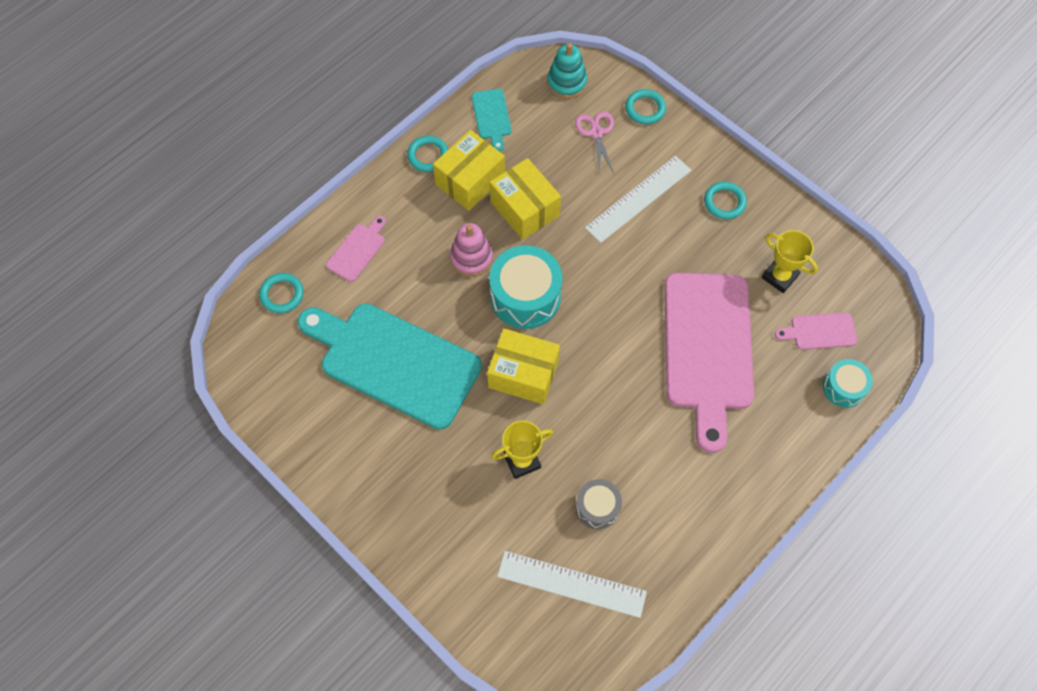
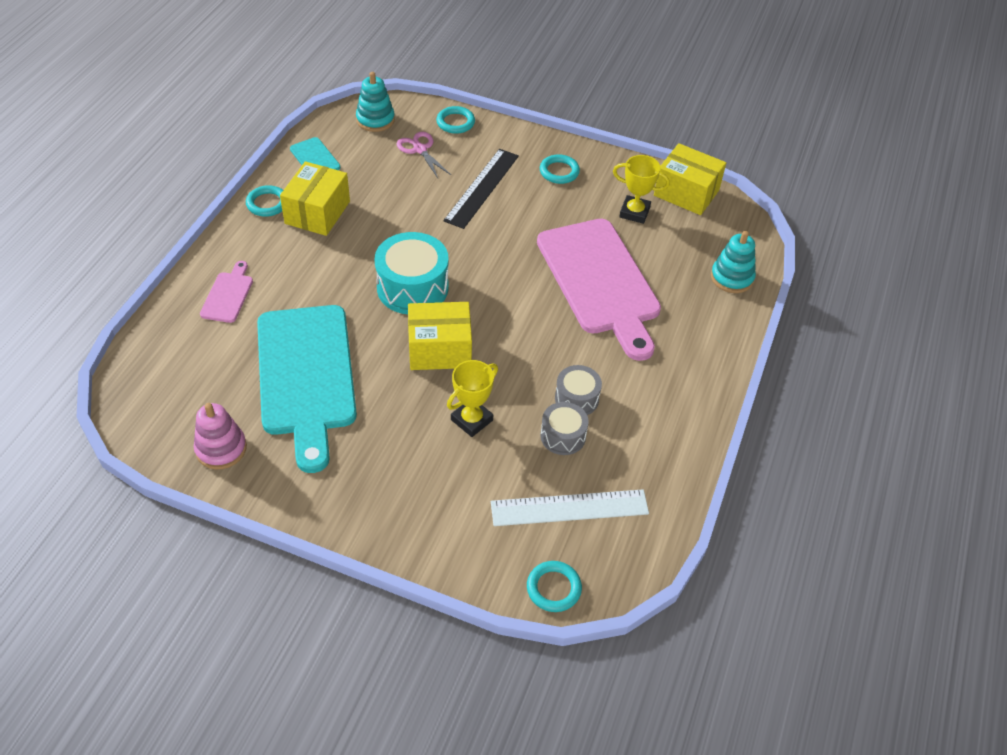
camera: 25 degrees left, 15 degrees down
(282, 294) = (162, 352): turquoise ring -> turquoise ring (553, 588)
(394, 362) = (306, 376): turquoise cutting board -> turquoise cutting board turned 105 degrees counterclockwise
(471, 258) = (346, 271): pink stacking toy -> pink stacking toy (221, 449)
(525, 209) = (380, 221): yellow box -> yellow box (686, 193)
(627, 472) = (576, 398): none -> grey drum
(638, 198) = (481, 188): white ruler -> black ruler
(820, 331) = (689, 242): pink cutting board -> none
(843, 387) = (732, 278): turquoise drum -> turquoise stacking toy

